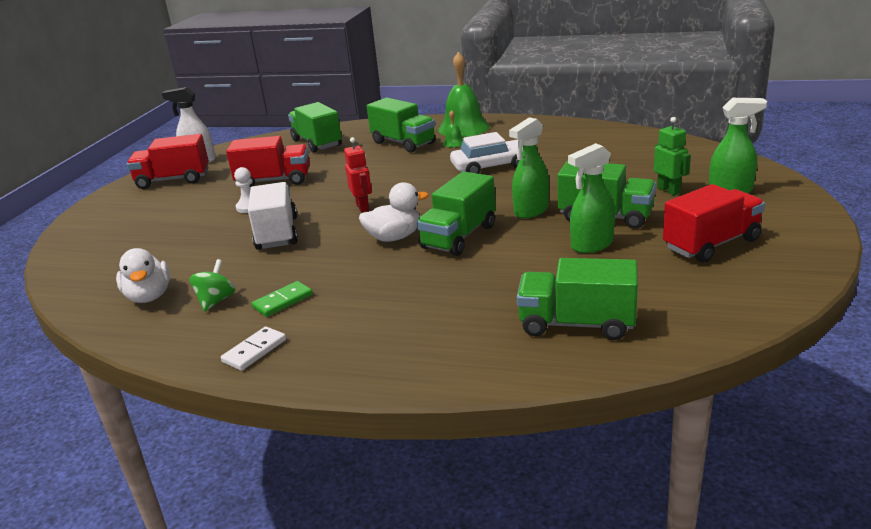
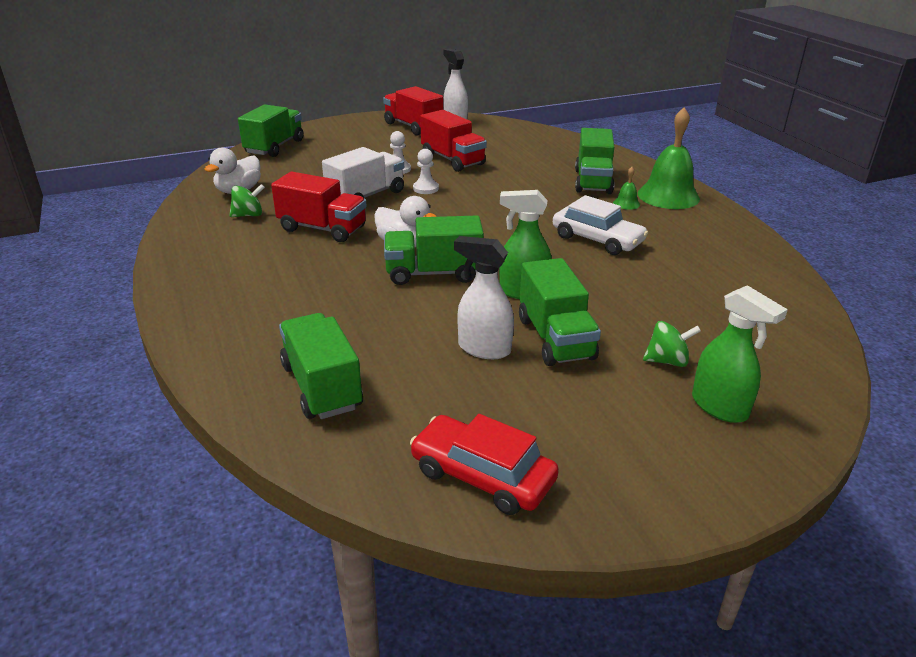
camera: 50 degrees right, 5 degrees up
(254, 351) = (191, 255): white domino -> none
(283, 301) = (265, 239): green domino -> none
(308, 205) = (425, 188): none -> white pawn
(317, 143) = (543, 148): green truck -> green truck (274, 147)
(363, 207) = (445, 211): red robot -> none
(591, 245) = (483, 348): green spray bottle -> white spray bottle
(669, 190) = (667, 361): green robot -> green spinning top
(711, 244) = (559, 427): red truck -> red truck (322, 229)
(744, 285) = (482, 476): none -> red car

